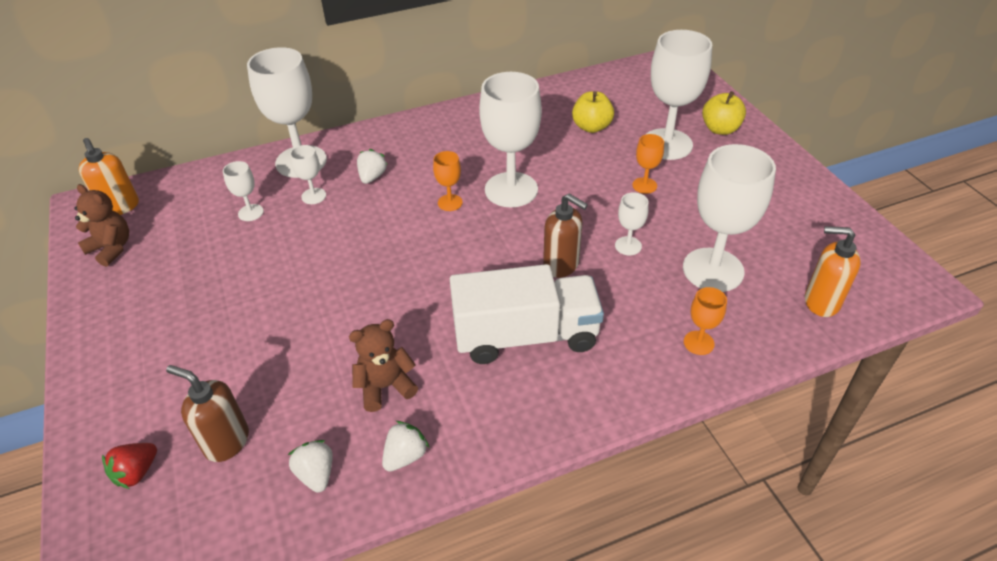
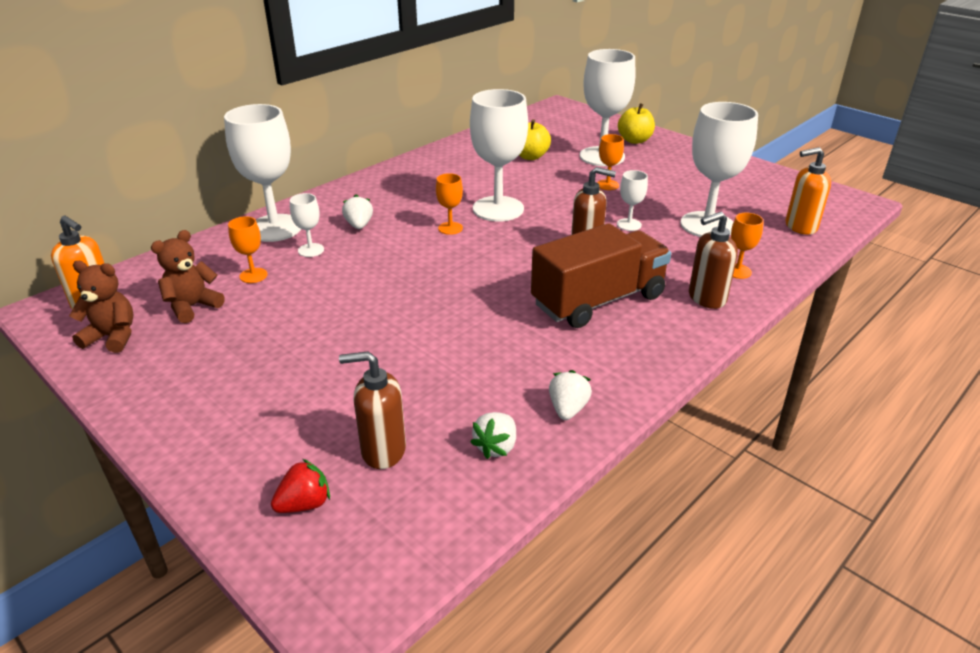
camera: 25 degrees left, 10 degrees down
(137, 472) = (304, 504): red strawberry -> red strawberry turned 135 degrees counterclockwise
(250, 212) = (253, 275): white goblet -> orange goblet
(316, 474) = (496, 447): white strawberry -> white strawberry turned 105 degrees counterclockwise
(385, 387) = (505, 367): brown teddy bear -> brown teddy bear (193, 307)
(525, 336) = (598, 300): white truck -> brown truck
(637, 368) = (706, 298): none -> brown soap dispenser

